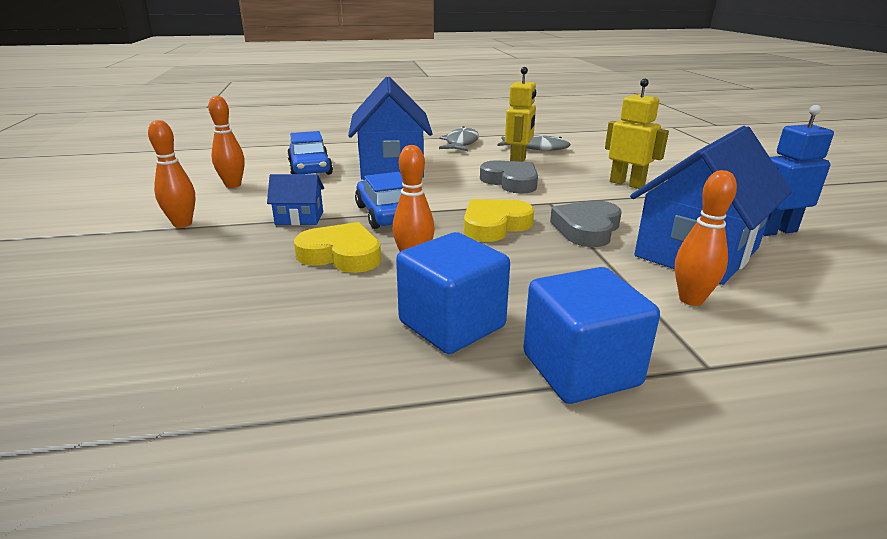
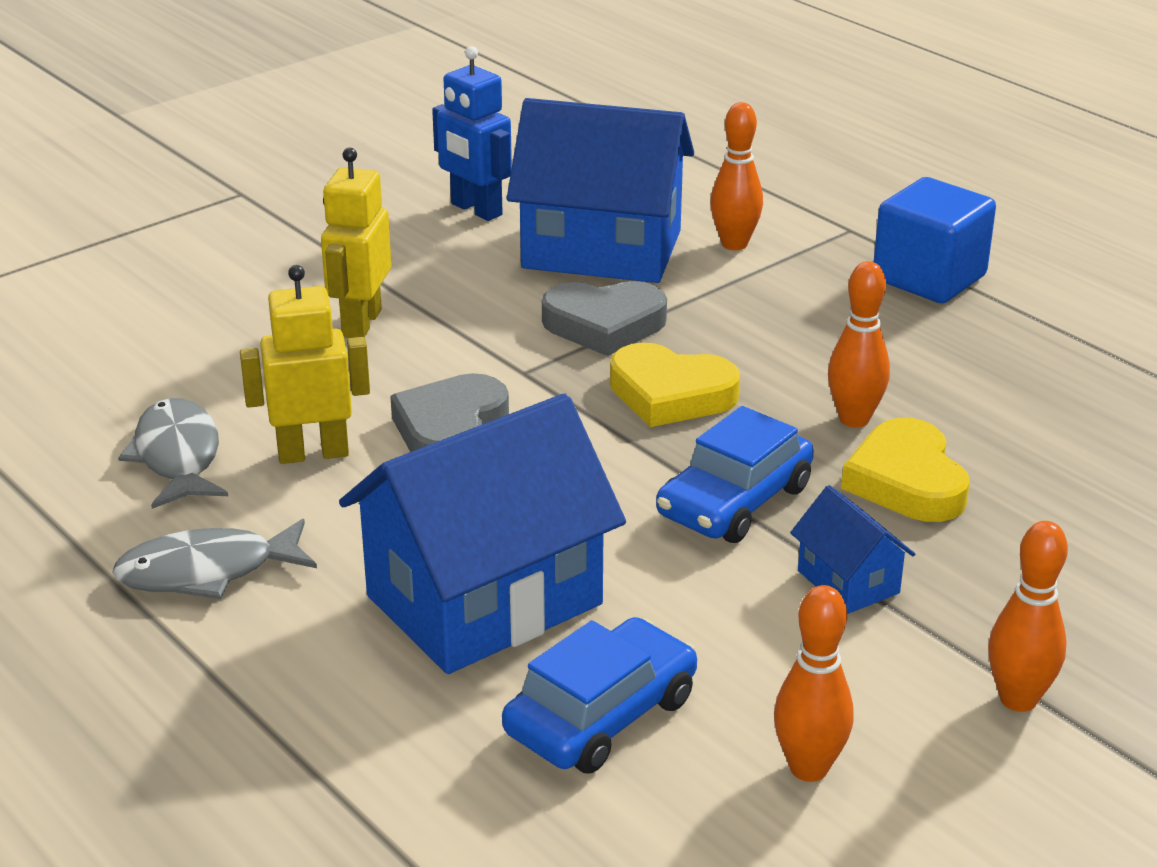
camera: 120 degrees left, 5 degrees up
(452, 324) = (949, 352): blue cube -> none

